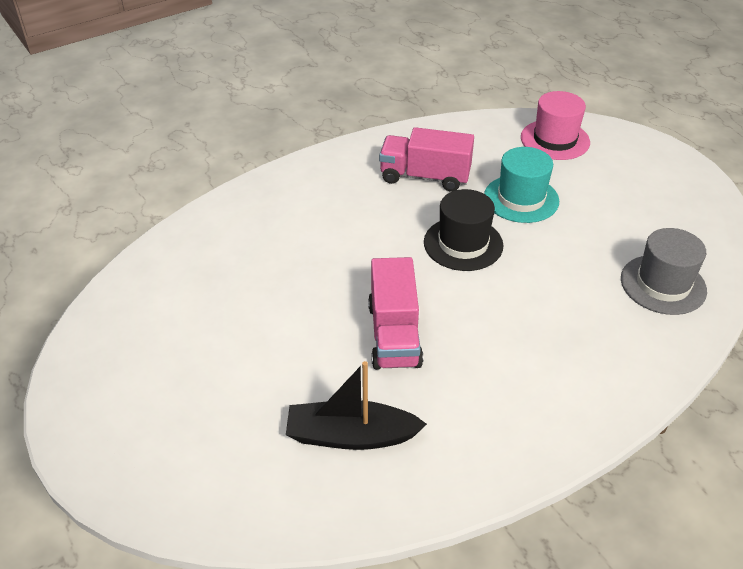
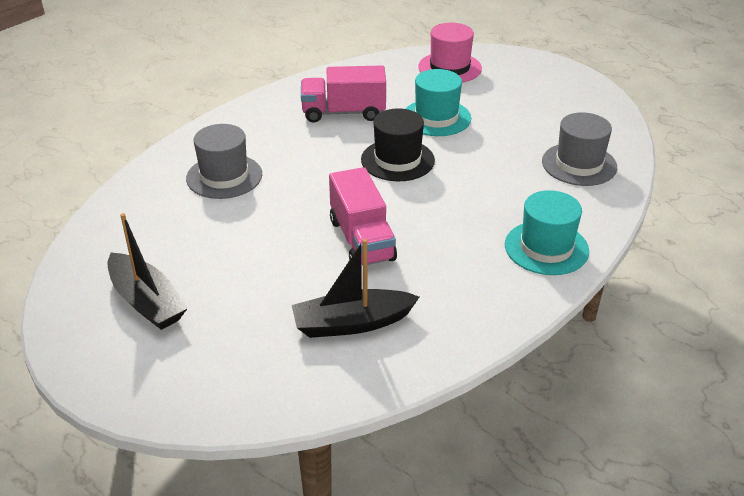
camera: 15 degrees left, 5 degrees down
(157, 365) = (147, 302): none -> black boat
(280, 232) = (224, 176): none -> grey hat
(592, 385) = (546, 248): none -> turquoise hat

